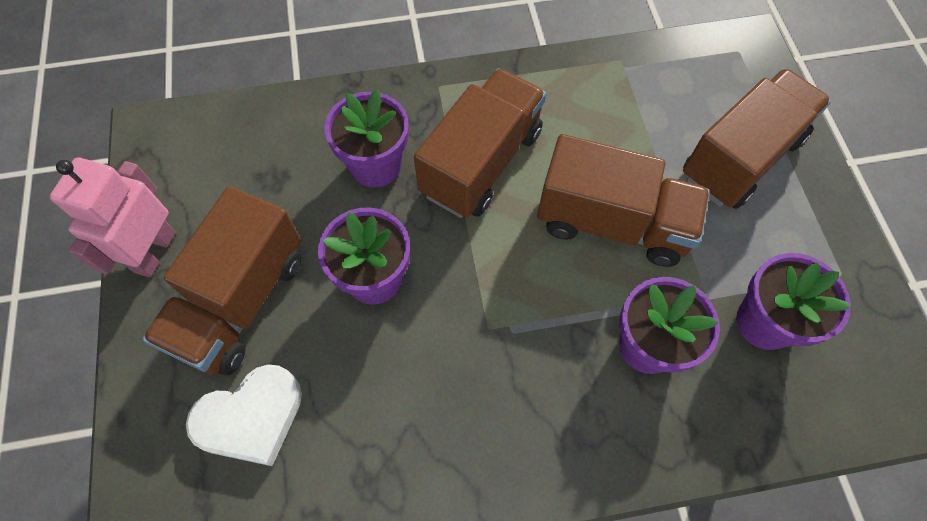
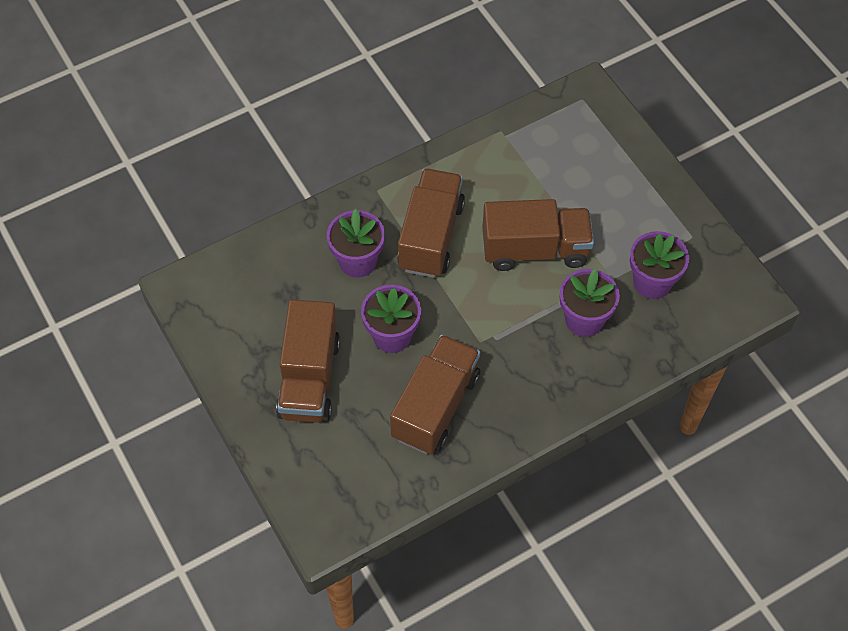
camera: 20 degrees left, 5 degrees down
(154, 252) = (232, 367): pink robot -> none
(251, 418) = (353, 442): white heart -> none
(740, 158) = (606, 178): brown truck -> brown truck (435, 406)

